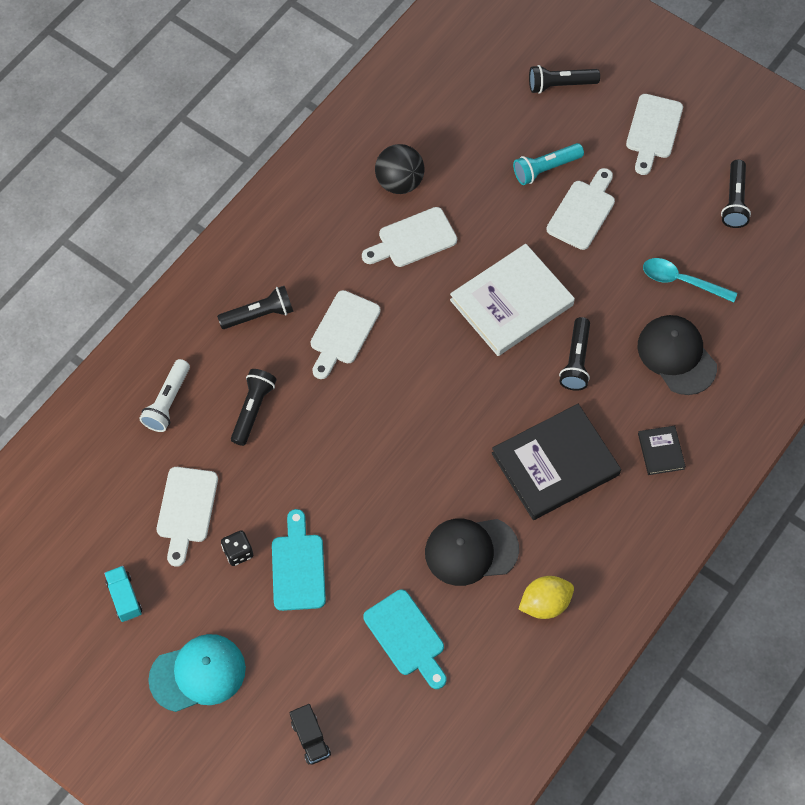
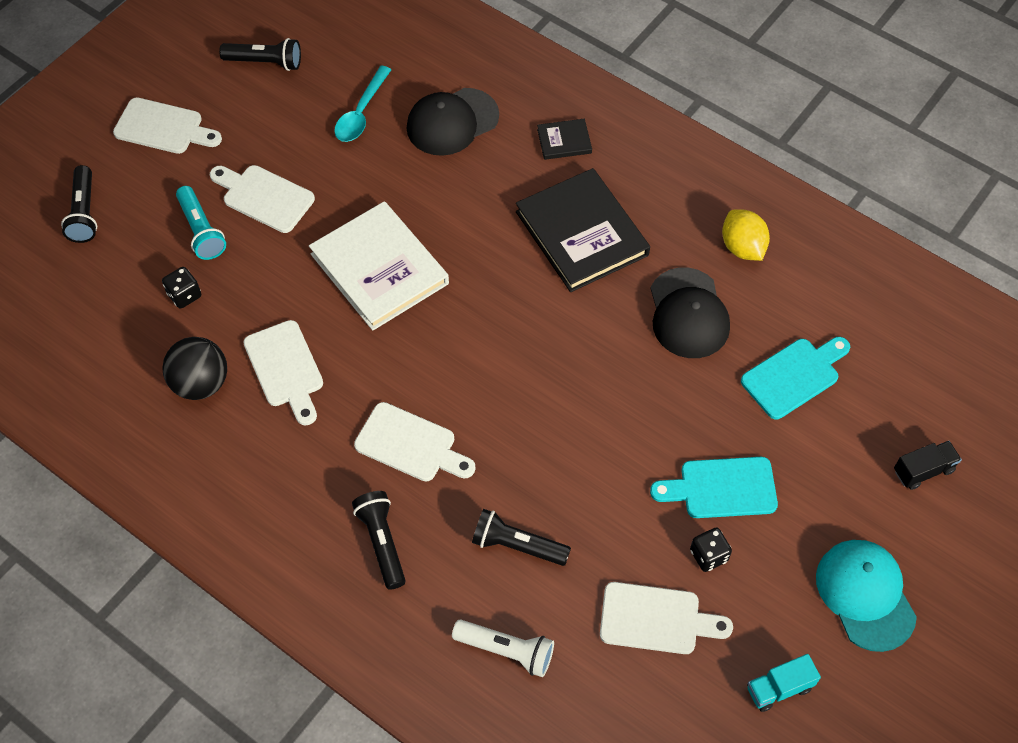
camera: 90 degrees left, 5 degrees down
(481, 163) = (184, 295): none -> black dice
(576, 361) = (456, 210): black flashlight -> none

